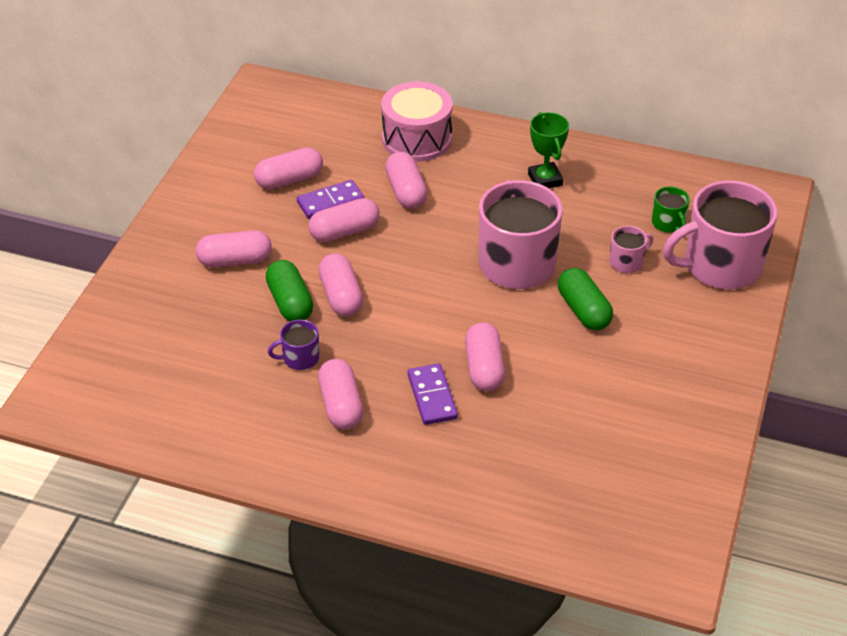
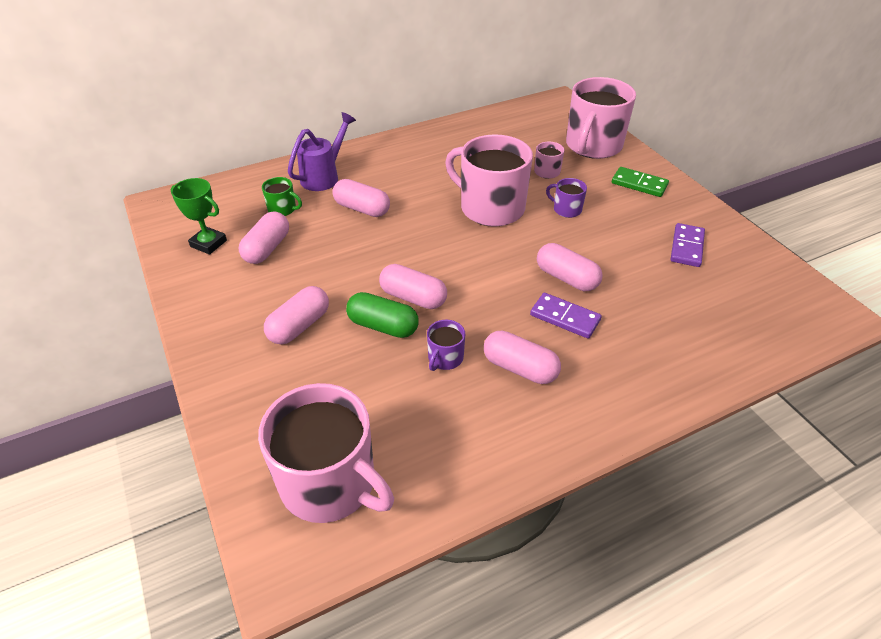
camera: 45 degrees left, 0 degrees up
(125, 380) = (330, 483): none -> pink mug
(330, 202) = (318, 244): purple domino -> purple domino (686, 247)
(345, 232) = (355, 256): pink capsule -> none
(417, 139) = (324, 176): pink drum -> purple watering can
(545, 179) = (437, 156): green trophy -> green trophy (208, 243)
(583, 310) = (566, 209): green capsule -> purple mug
(668, 223) = (536, 141): green mug -> green mug (283, 209)
(699, 335) = (639, 184): none -> green domino

